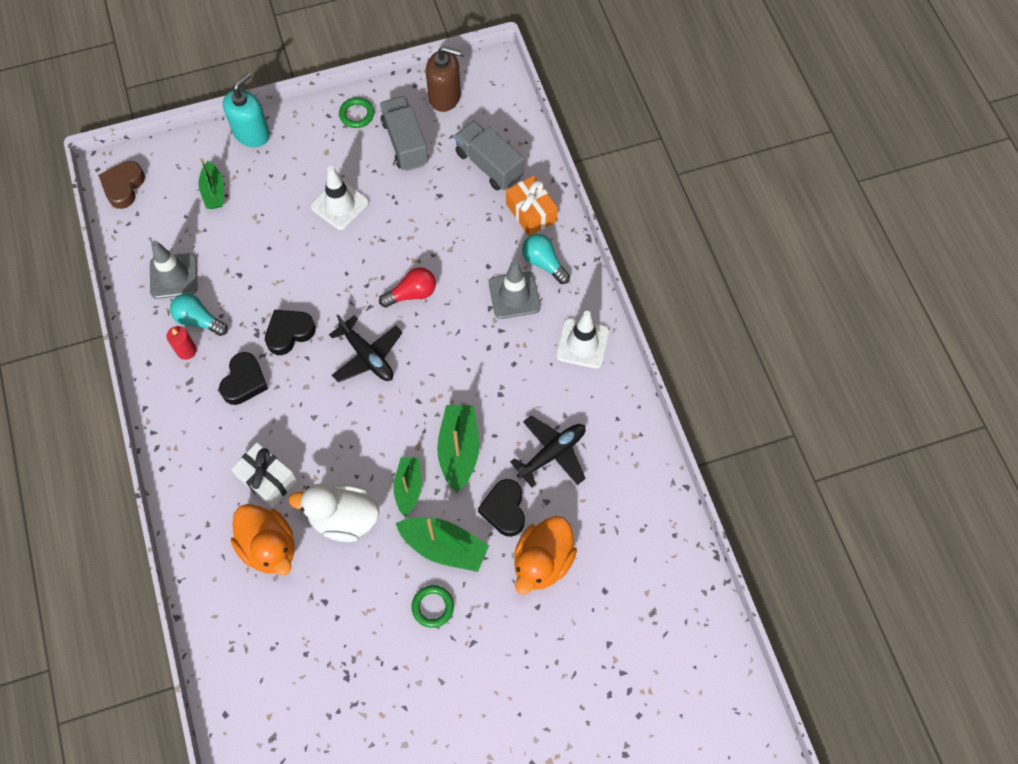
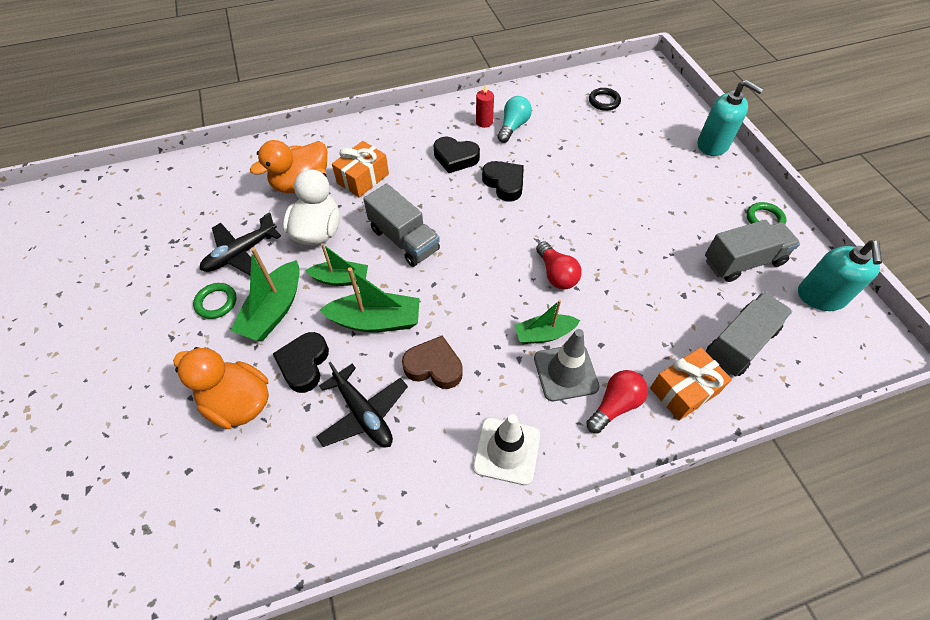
camera: 90 degrees right, 10 degrees down
(123, 187) = (633, 75): brown heart -> brown heart (434, 366)
(167, 223) = (604, 101): none -> black ring
(173, 276) = (553, 109): grey traffic cone -> none
(214, 191) = (642, 126): green boat -> green boat (544, 334)
(267, 479) = (363, 178): white gift -> orange gift
(340, 205) = (650, 211): white traffic cone -> none
(361, 430) = (404, 239): none -> grey truck
(367, 356) = (483, 241): black plane -> black plane (241, 254)
(445, 97) = (820, 296): brown soap dispenser -> turquoise soap dispenser
(504, 509) = (304, 364): black heart -> black heart turned 75 degrees counterclockwise
(543, 263) = (615, 405): turquoise light bulb -> red light bulb

